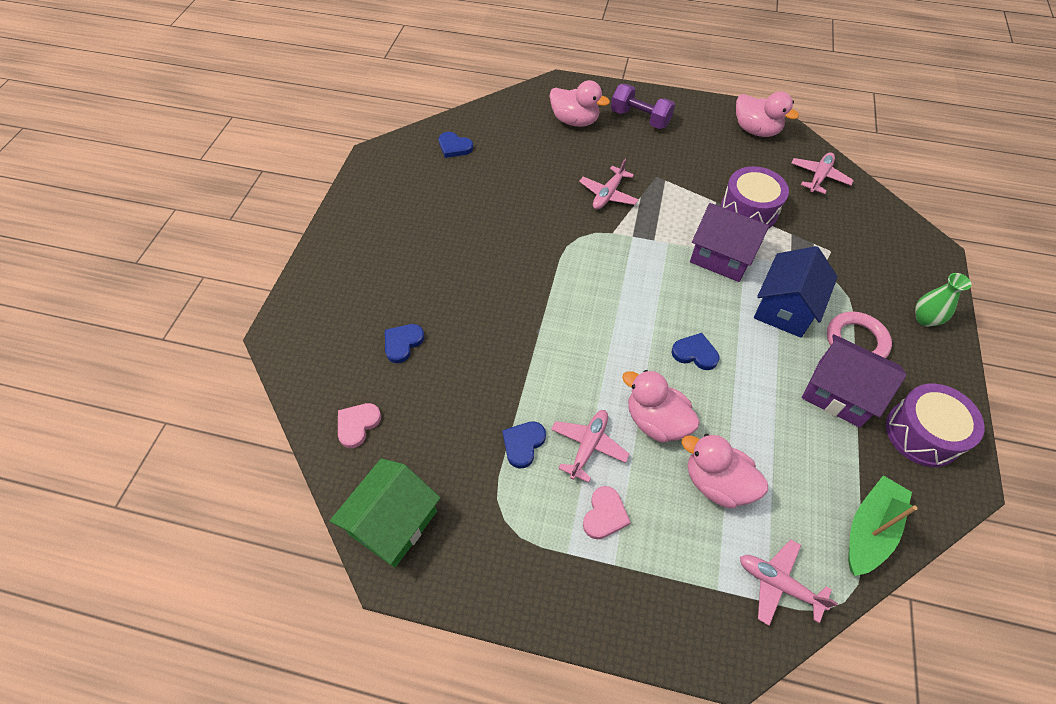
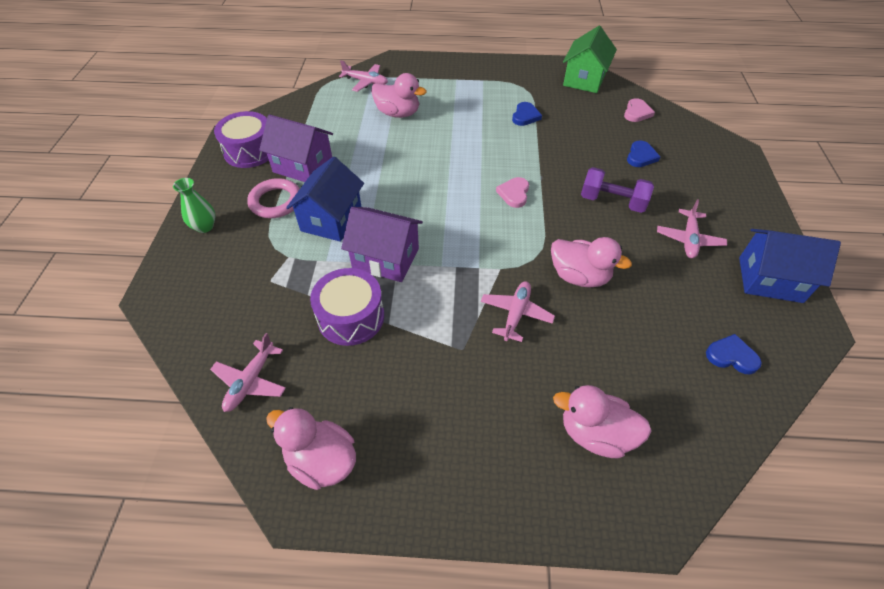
camera: 170 degrees right, 5 degrees down
(377, 191) = (770, 279): none -> blue house
(588, 446) = (482, 120): pink plane -> pink plane (689, 239)
(604, 515) = (465, 94): pink heart -> pink heart (514, 193)
(640, 118) = (500, 456): purple dumbbell -> purple dumbbell (612, 202)
(656, 421) = (439, 136): pink duck -> pink duck (579, 276)
(695, 353) = (412, 177): blue heart -> none
(869, 529) = (307, 105): green boat -> none

